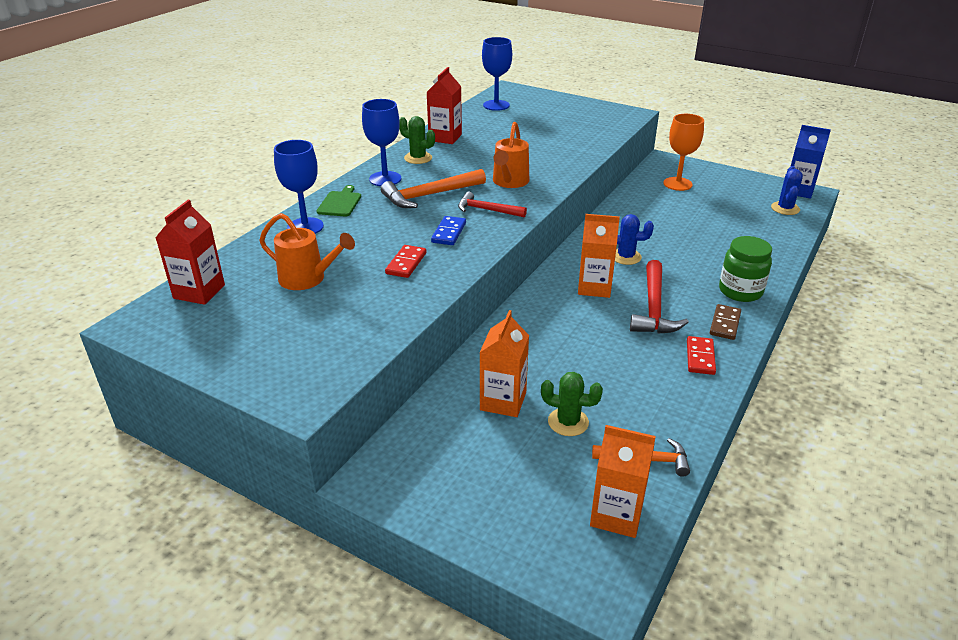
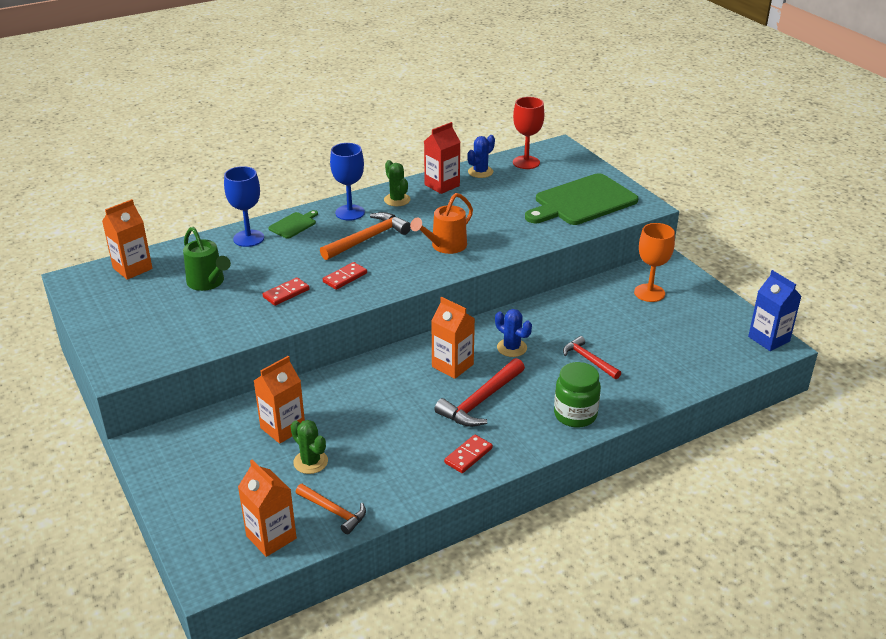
camera: 30 degrees right, 0 degrees up
(199, 292) = (132, 268): red carton -> orange carton
(308, 279) = (208, 283): orange watering can -> green watering can
(430, 195) = (367, 239): orange hammer -> orange hammer turned 135 degrees clockwise
(448, 233) = (345, 277): blue domino -> red domino
(487, 210) = (397, 267): red hammer -> red hammer (589, 360)
(496, 105) = (526, 162): blue goblet -> red goblet
(579, 122) = (582, 201): none -> green cutting board
(725, 324) = (524, 437): brown domino -> none
(785, 208) = (727, 353): blue cactus -> blue cactus (480, 172)

